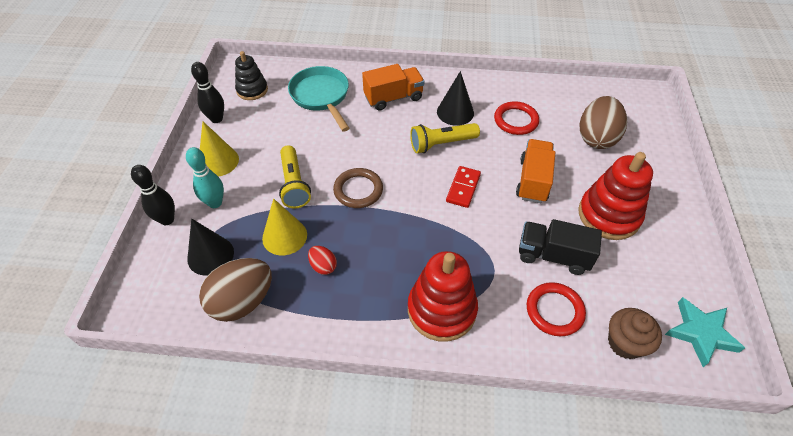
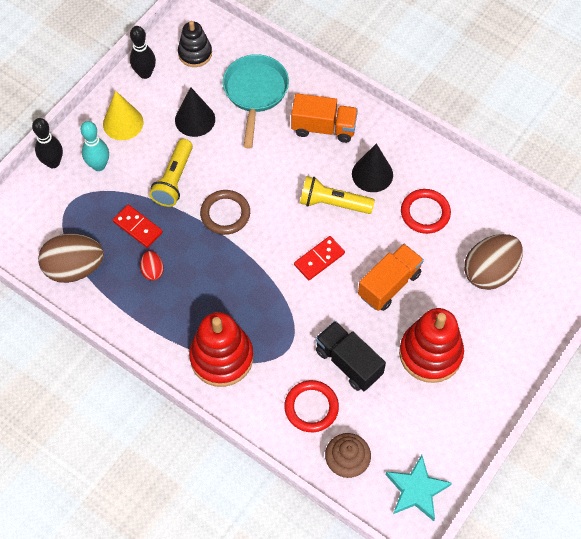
camera: 30 degrees right, 10 degrees up
(210, 255) = (71, 214): black cone -> black cone (195, 119)
(284, 236) = (137, 227): yellow cone -> red domino

